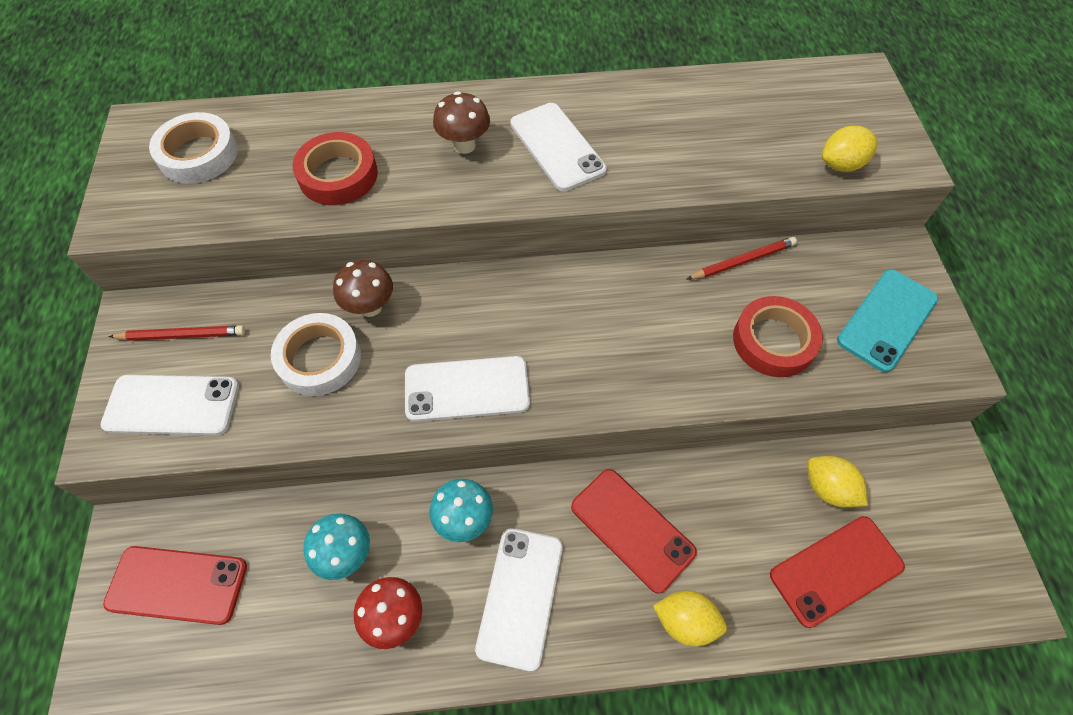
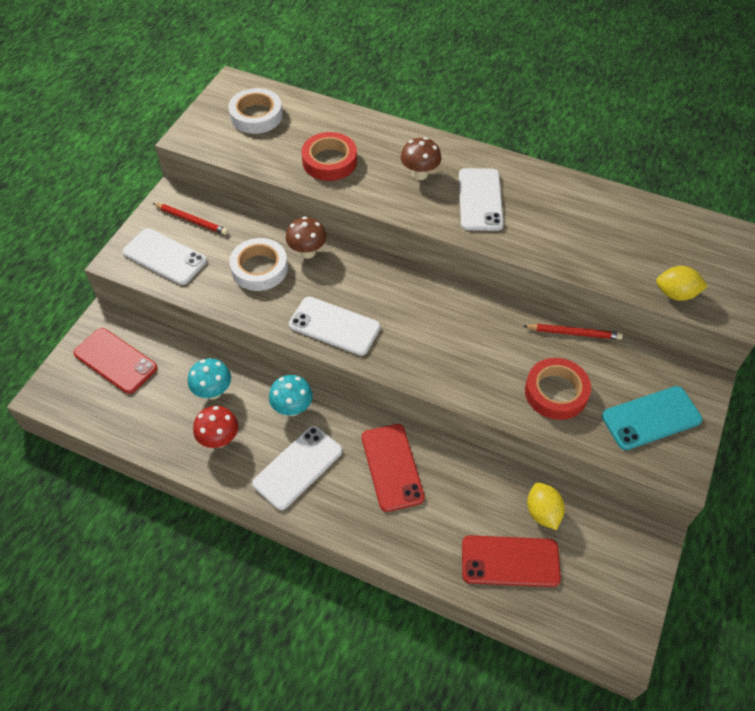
camera: 30 degrees right, 5 degrees down
(685, 621) = (389, 535): yellow lemon -> none

